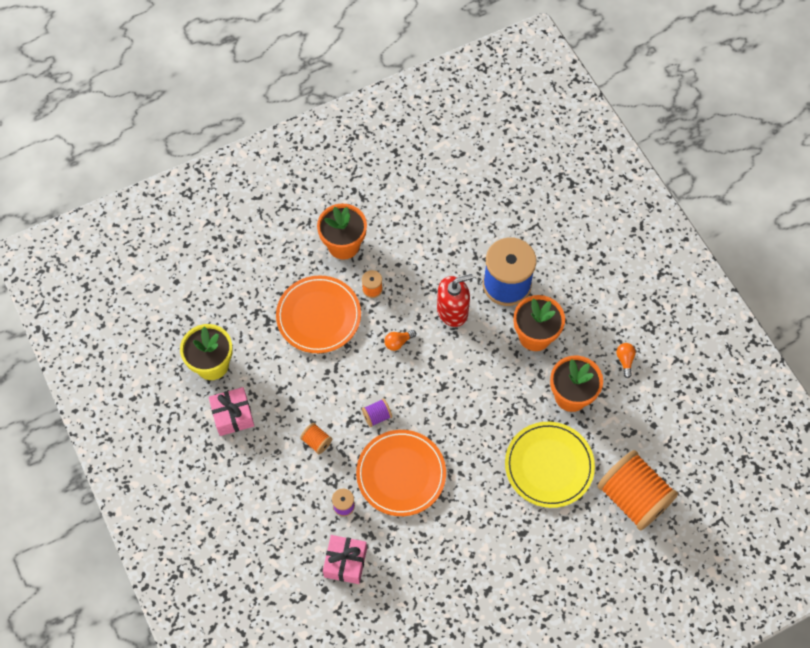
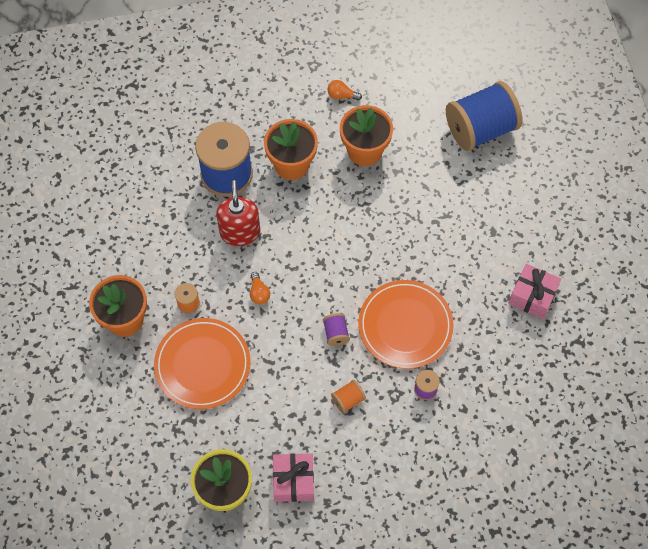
camera: 75 degrees left, 0 degrees up
(345, 562) = (486, 401): pink gift -> pink gift (532, 296)
(549, 466) = (431, 190): yellow plate -> none
(633, 497) = (480, 129): orange spool -> blue spool

